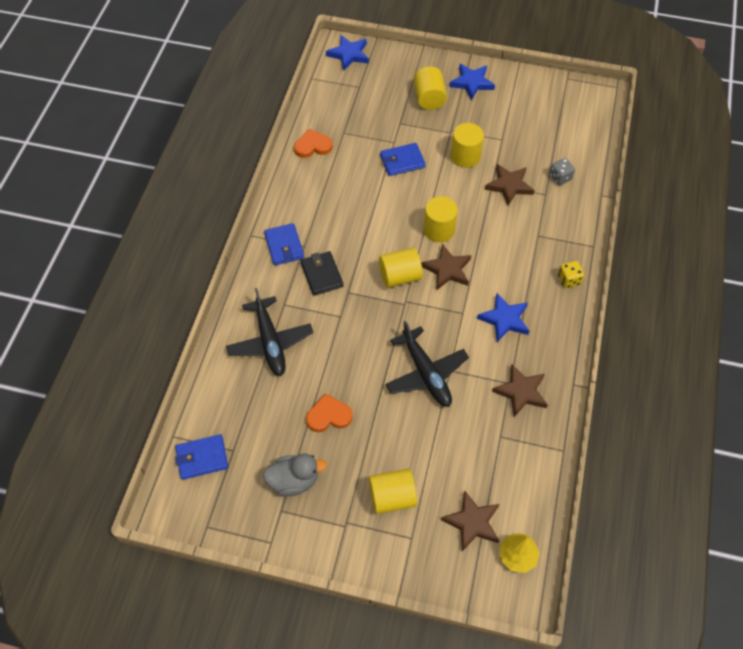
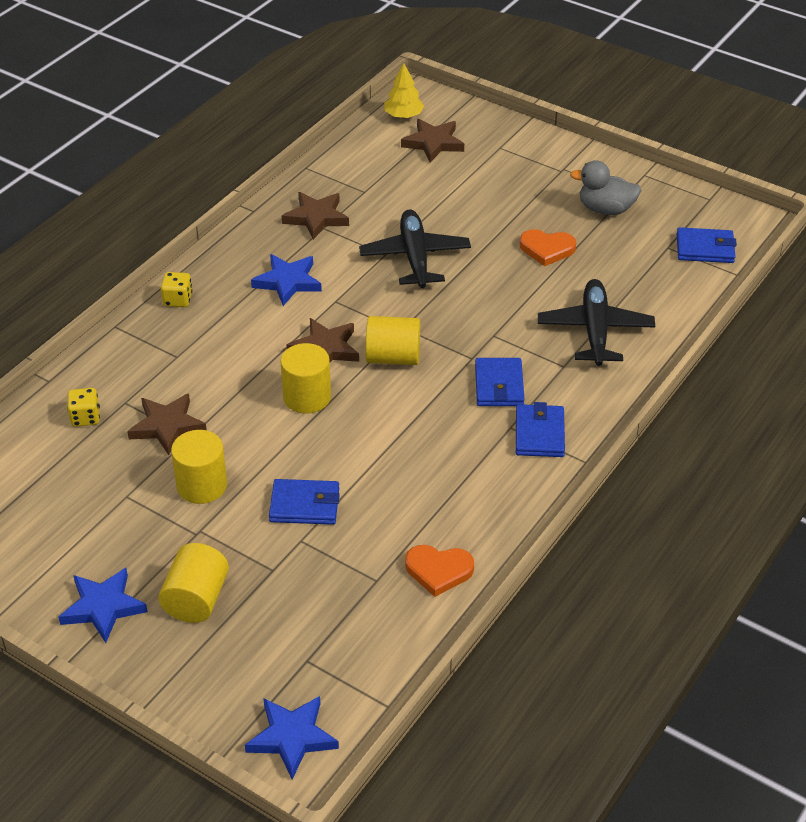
camera: 160 degrees left, 15 degrees down
(322, 275) = (499, 385): black wallet -> blue wallet
(392, 497) = (505, 176): yellow cylinder -> none
(560, 177) = (85, 417): grey dice -> yellow dice

